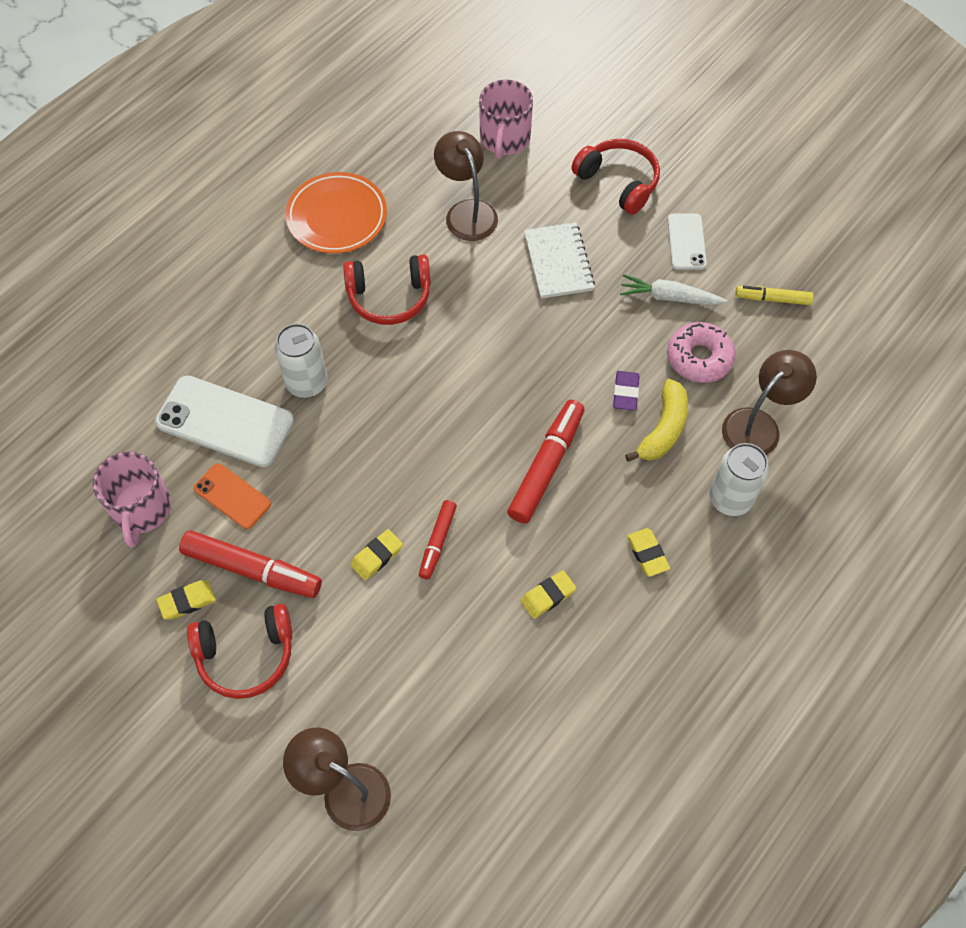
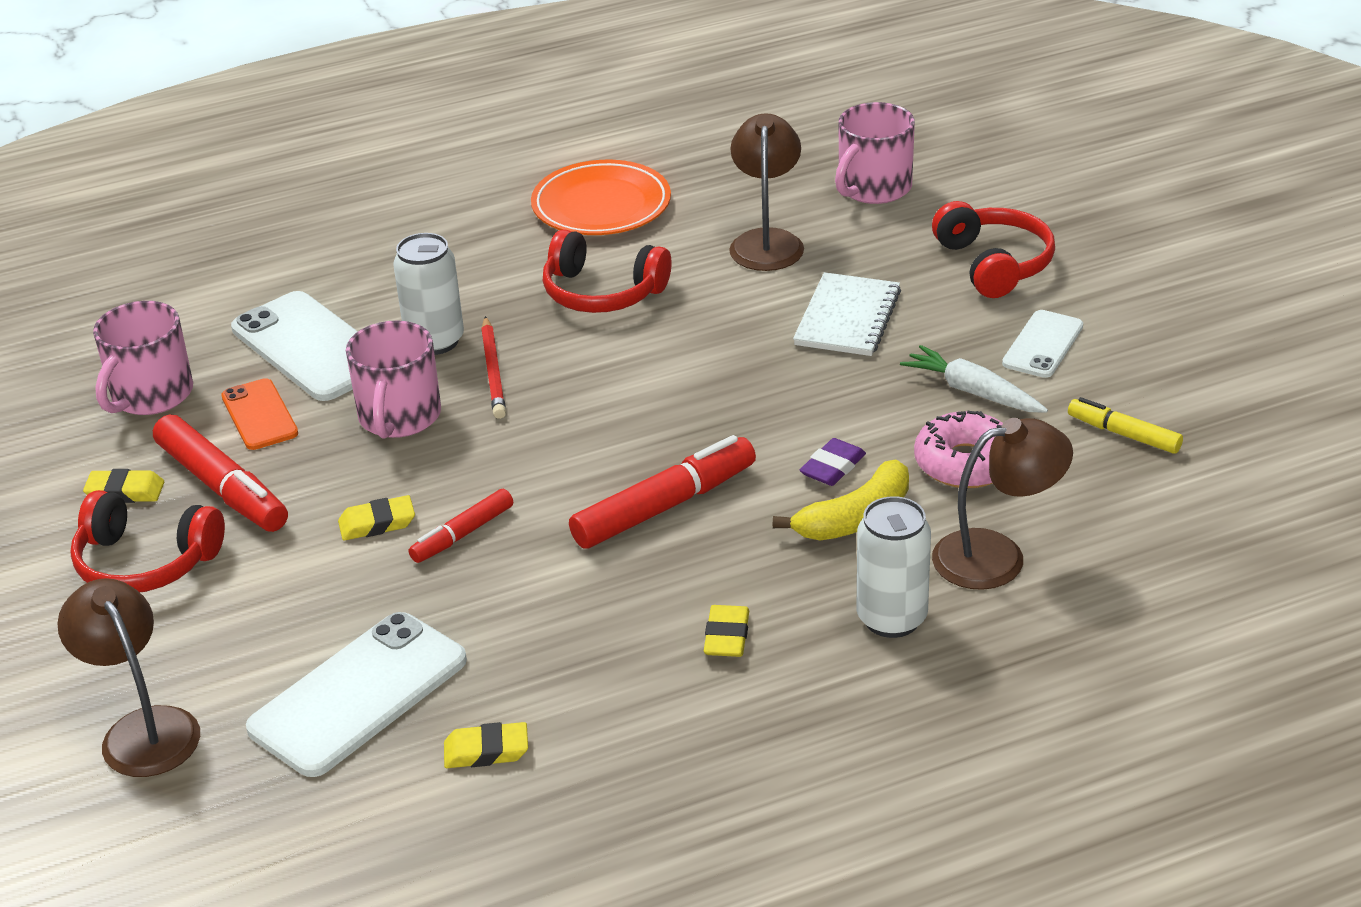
camera: 30 degrees right, 25 degrees down
(328, 459) = (399, 417): none -> pink mug
(364, 395) = (493, 371): none -> red pencil
(460, 699) = (358, 694): none -> white phone
(548, 596) = (557, 633): yellow eraser -> yellow eraser (486, 751)

